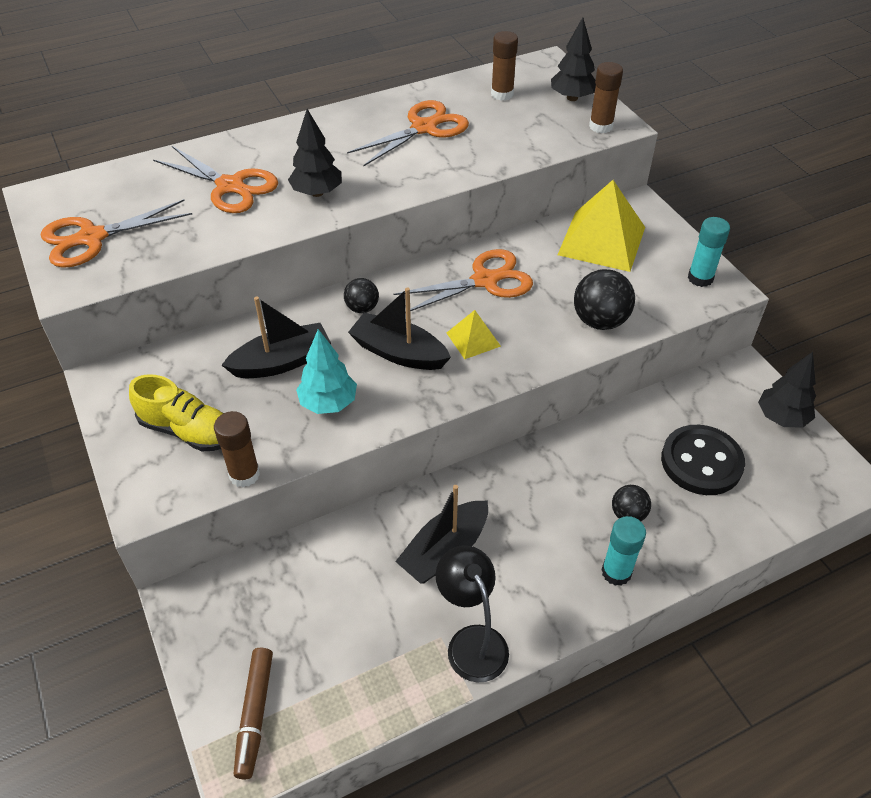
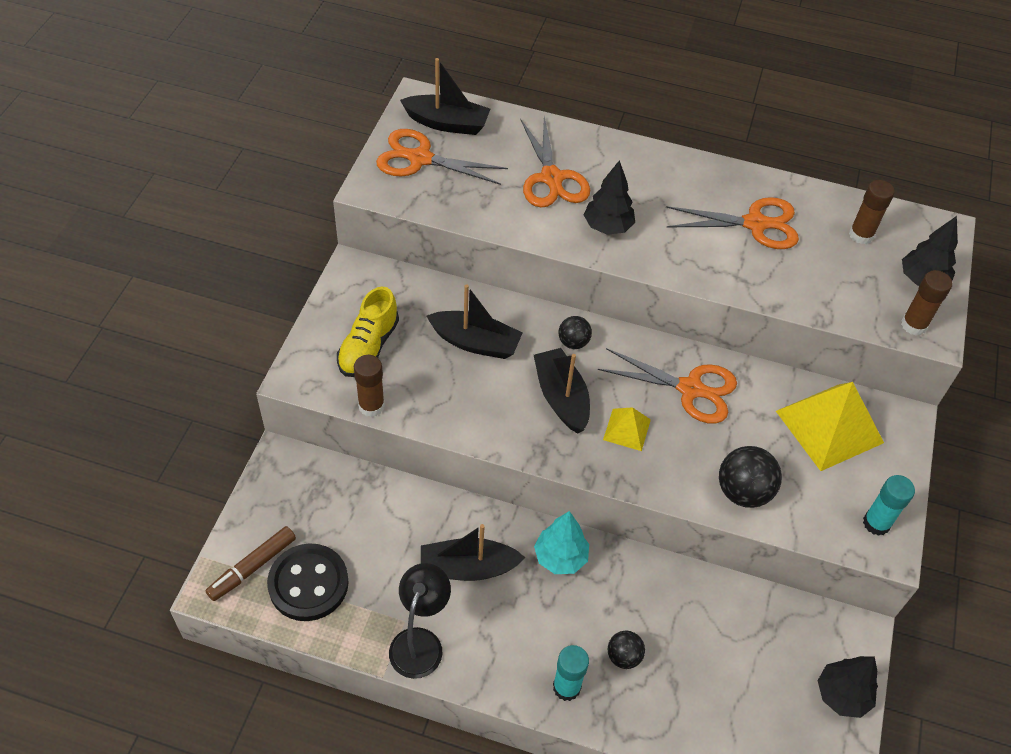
camera: 40 degrees right, 5 degrees up
(87, 199) = (447, 123): none -> black boat
(188, 431) = (368, 347): yellow shoe -> yellow shoe turned 45 degrees clockwise
(328, 403) = (474, 398): turquoise tree -> turquoise tree (560, 557)
(701, 462) = (728, 669): black button -> black button (308, 584)

